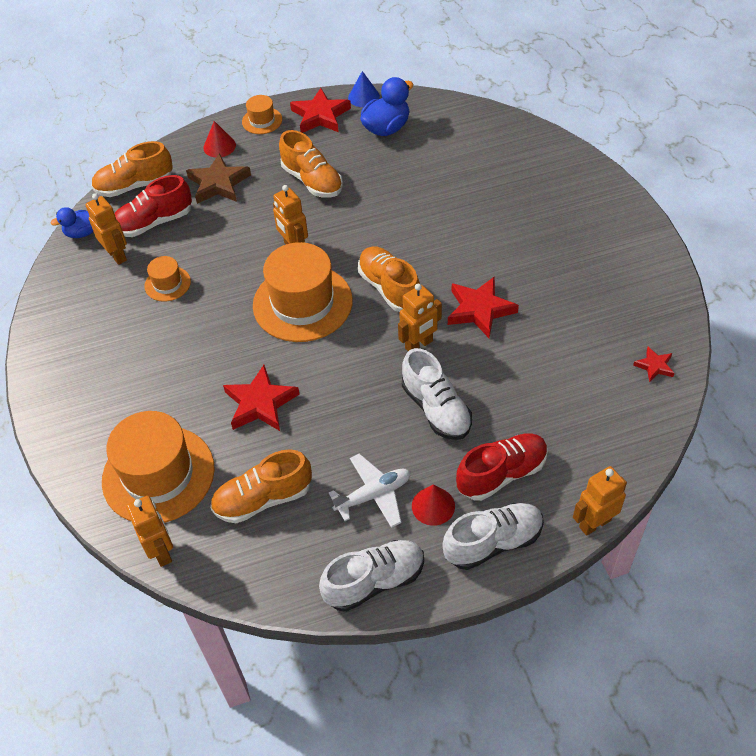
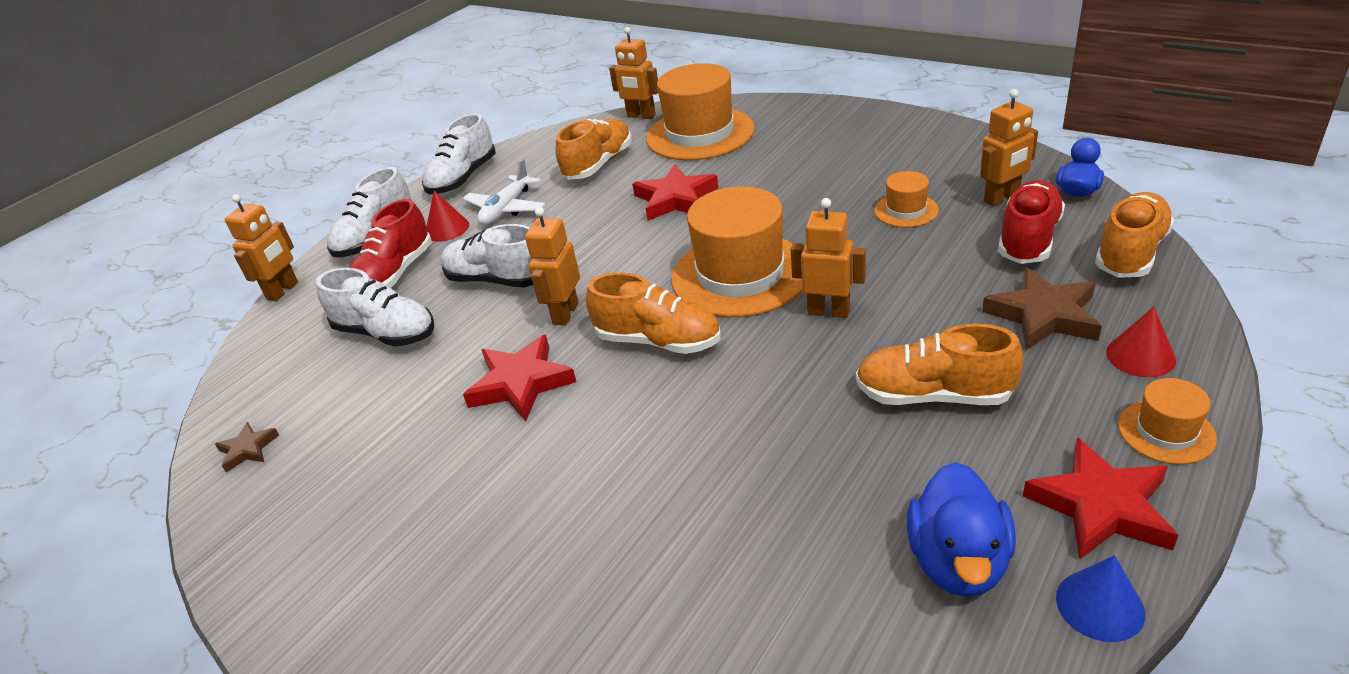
camera: 145 degrees right, 15 degrees down
(117, 255) = (1002, 198): orange robot -> orange robot turned 45 degrees counterclockwise
(536, 410) = (386, 333): none -> white shoe
(654, 366) = (248, 449): red star -> brown star

